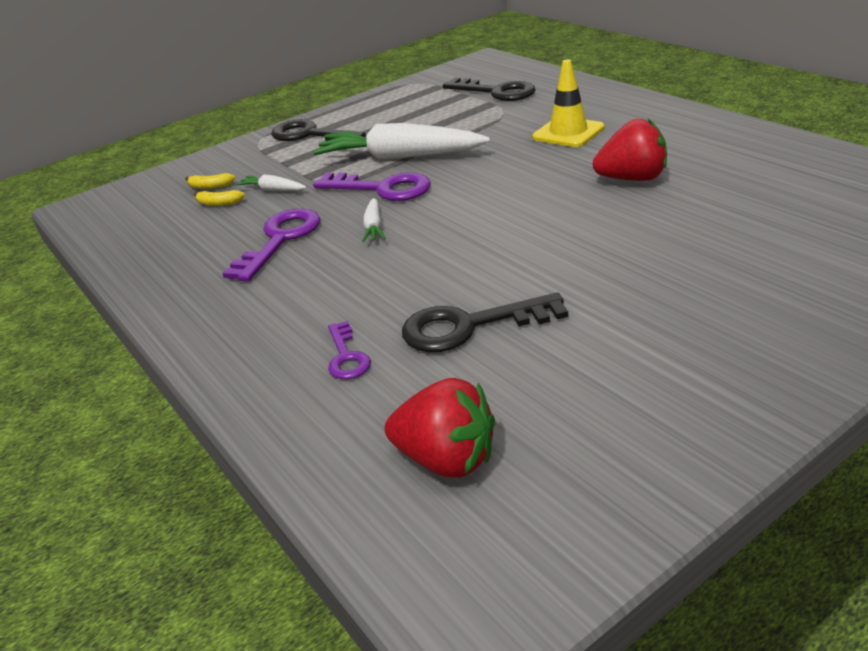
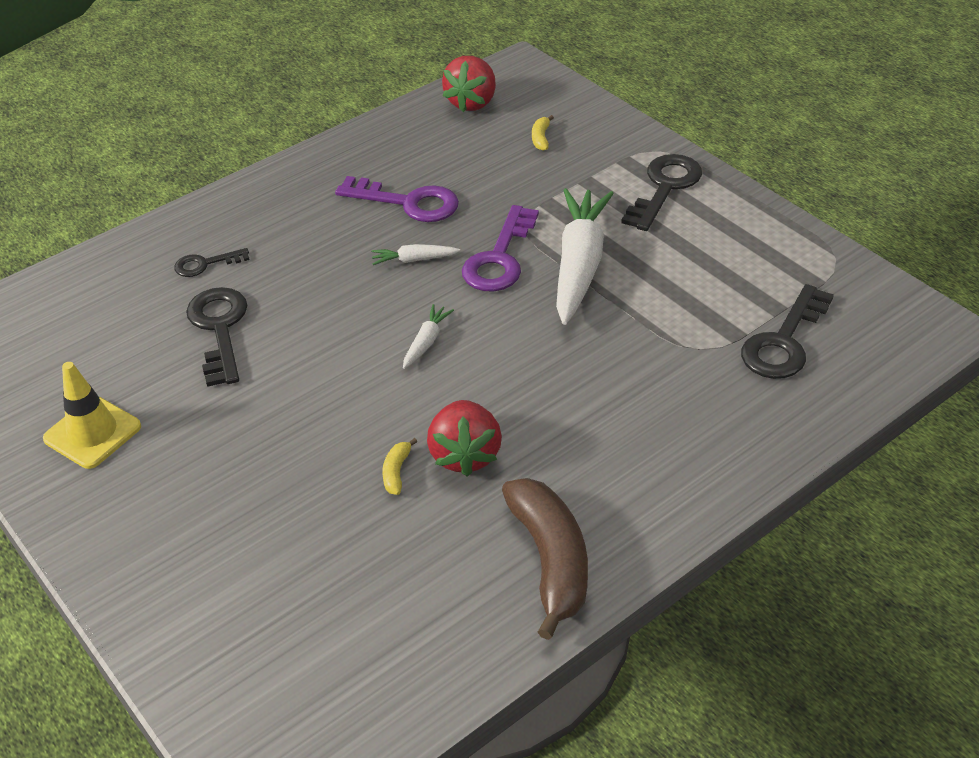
camera: 85 degrees right, 10 degrees up
(219, 203) = (499, 151): yellow banana -> yellow banana (396, 472)
(273, 190) = (520, 181): white carrot -> white carrot (426, 341)
(346, 357) = (205, 264): purple key -> black key
(446, 459) = (69, 322): red strawberry -> red strawberry (472, 102)
(568, 133) = (617, 407): yellow traffic cone -> yellow traffic cone (92, 433)
(729, 141) = (551, 561): none -> brown banana

